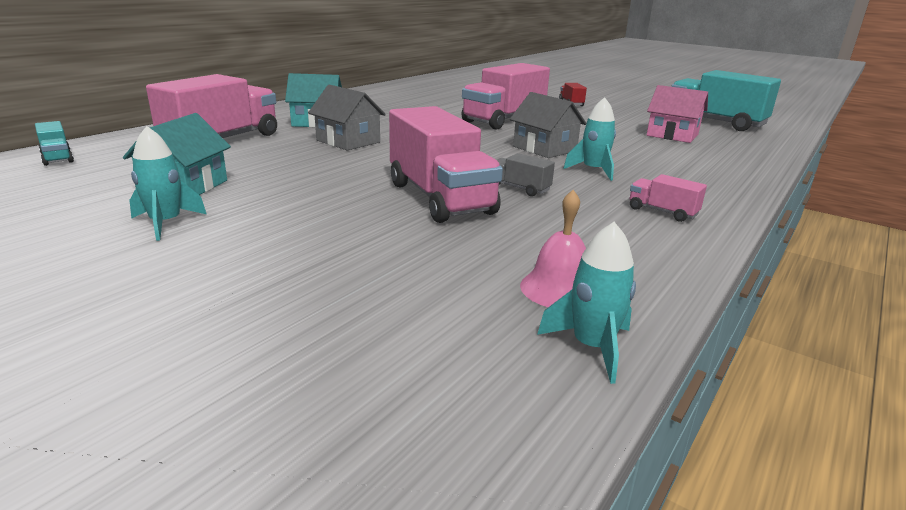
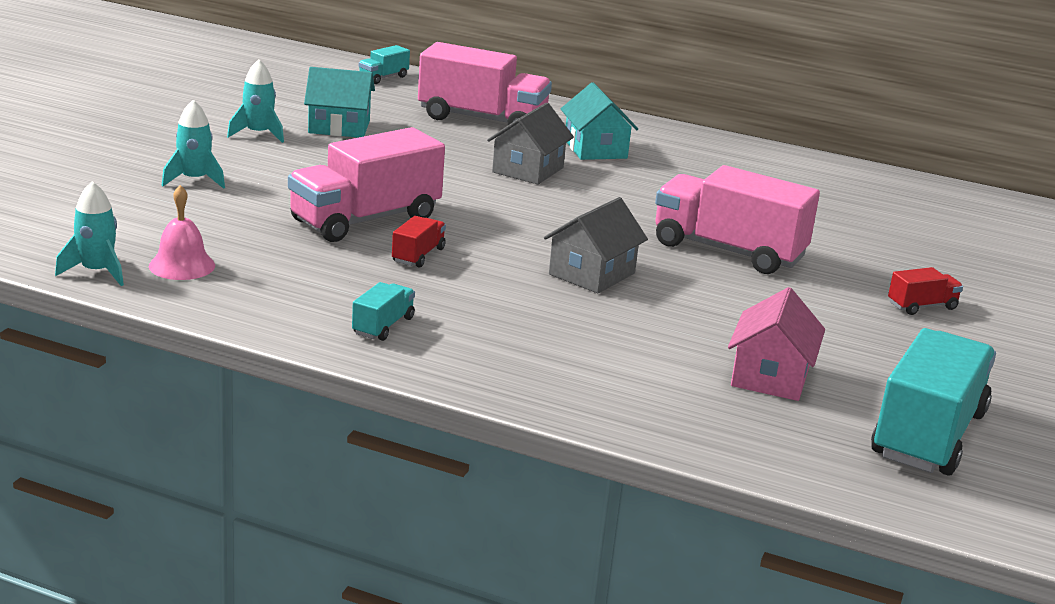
camera: 75 degrees right, 0 degrees up
(519, 188) = (418, 255): grey truck -> red truck
(593, 171) = (514, 299): turquoise rocket -> turquoise rocket (194, 180)
(662, 212) = (383, 326): pink truck -> turquoise truck

